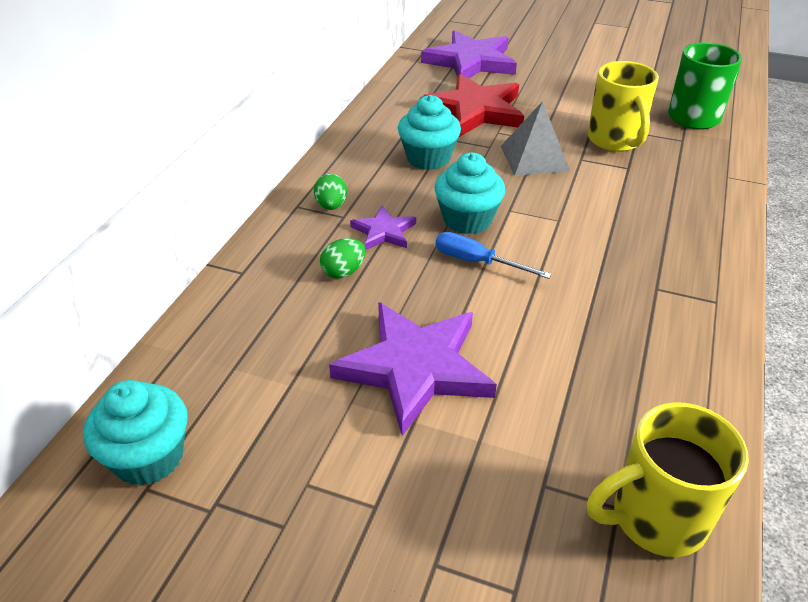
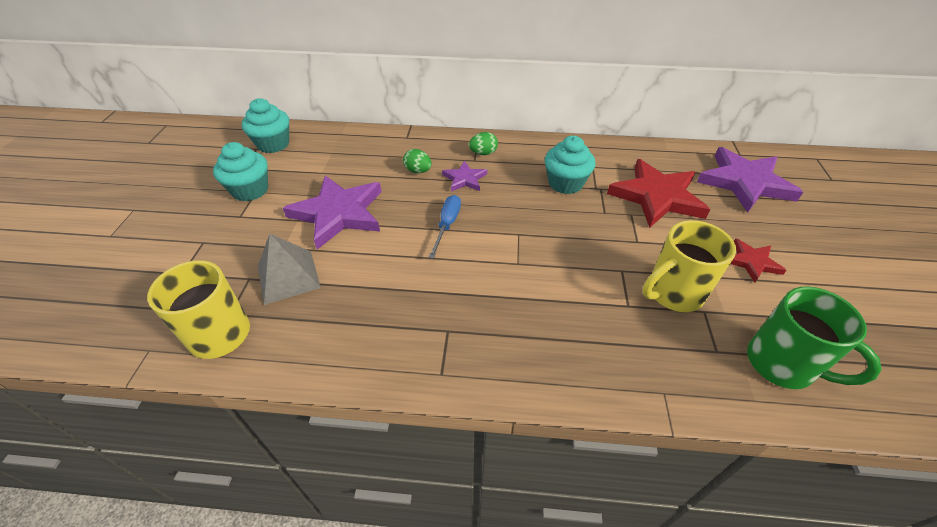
camera: 75 degrees right, 5 degrees up
(467, 219) = (495, 214): turquoise cupcake -> turquoise cupcake (250, 190)
(534, 158) = (603, 240): grey pyramid -> grey pyramid (288, 276)
(581, 93) = (752, 262): none -> red star

